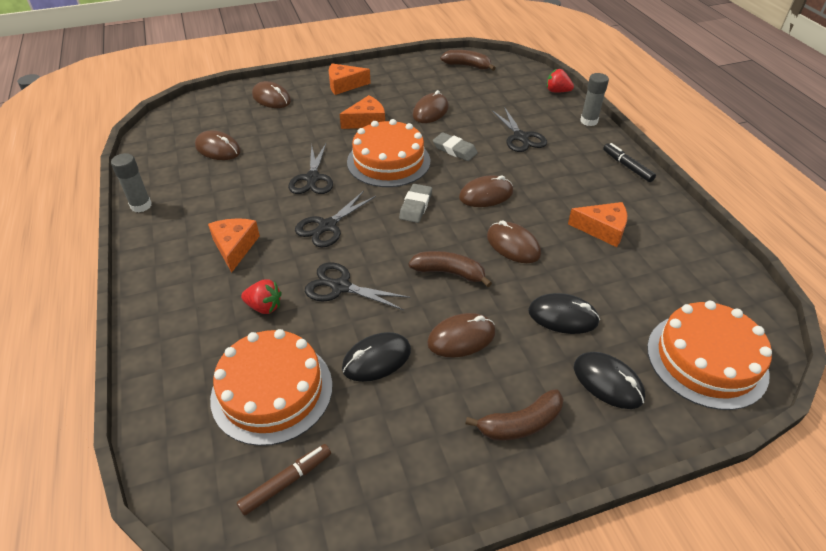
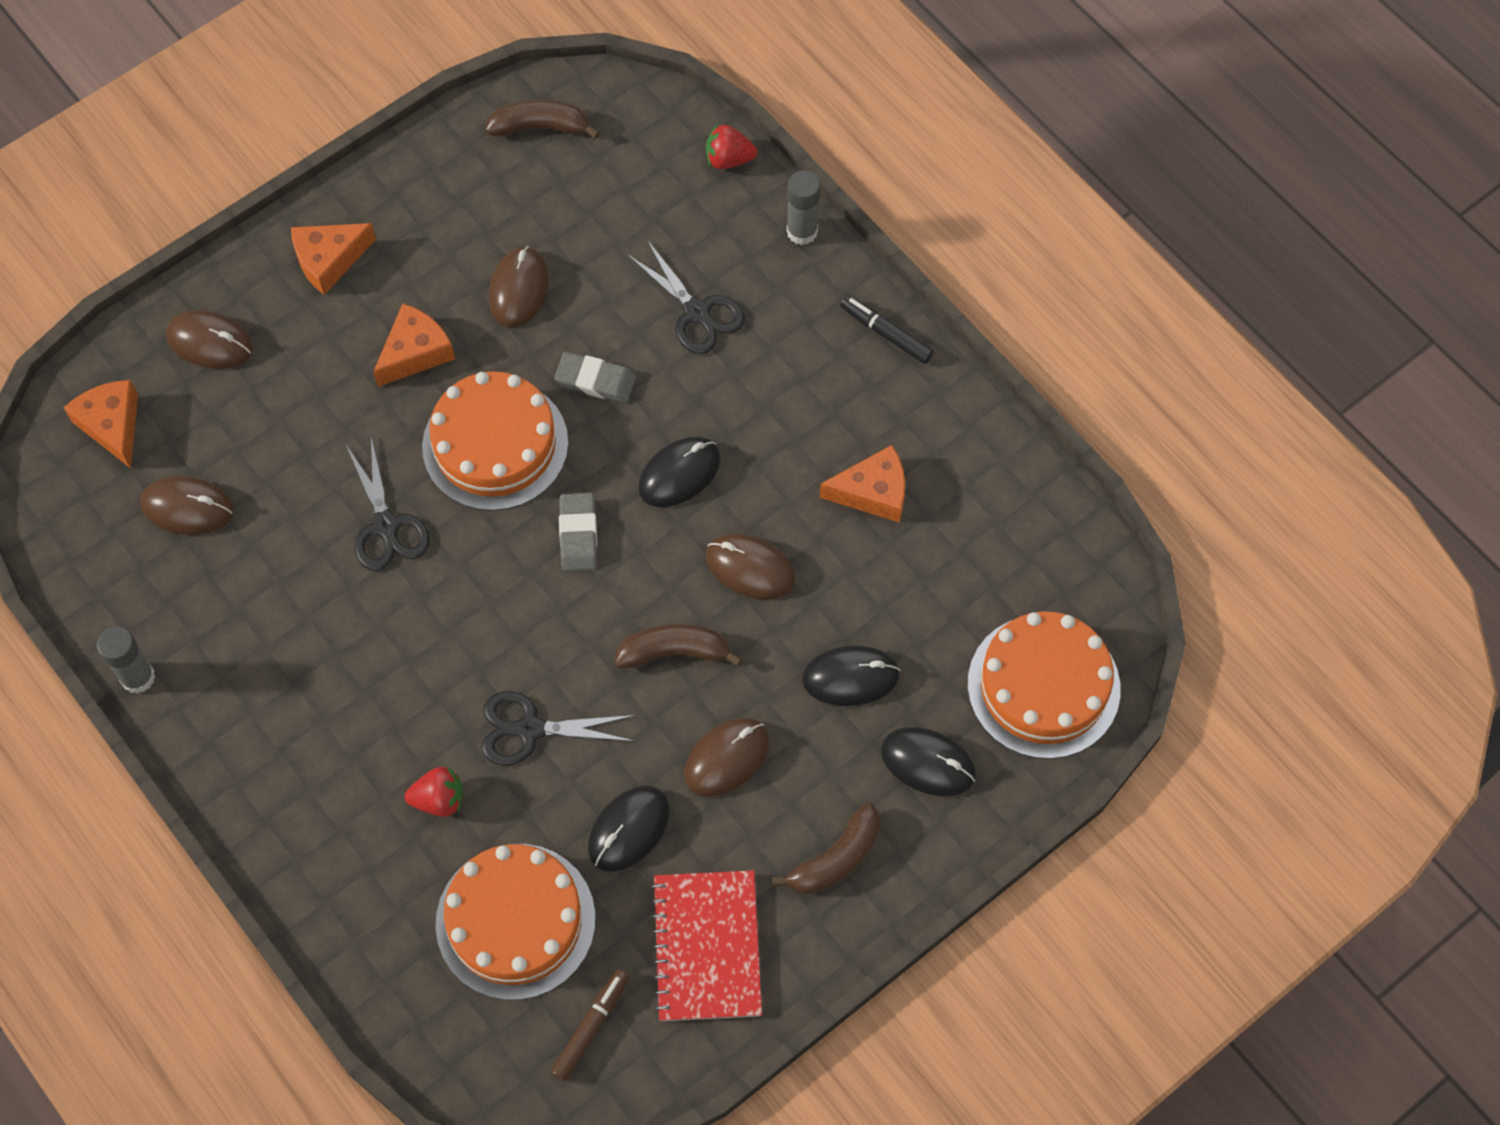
camera: 20 degrees left, 20 degrees up
(235, 247) = (338, 710): orange cheese -> orange cheese (112, 425)
(327, 226) = (458, 621): black scissors -> none
(400, 453) = (707, 947): none -> red notebook
(486, 195) = (679, 473): brown mouse -> black mouse

